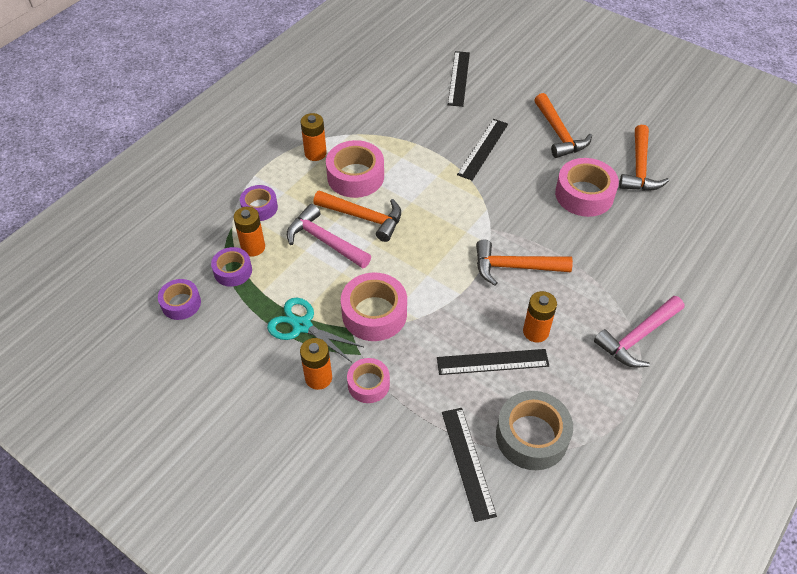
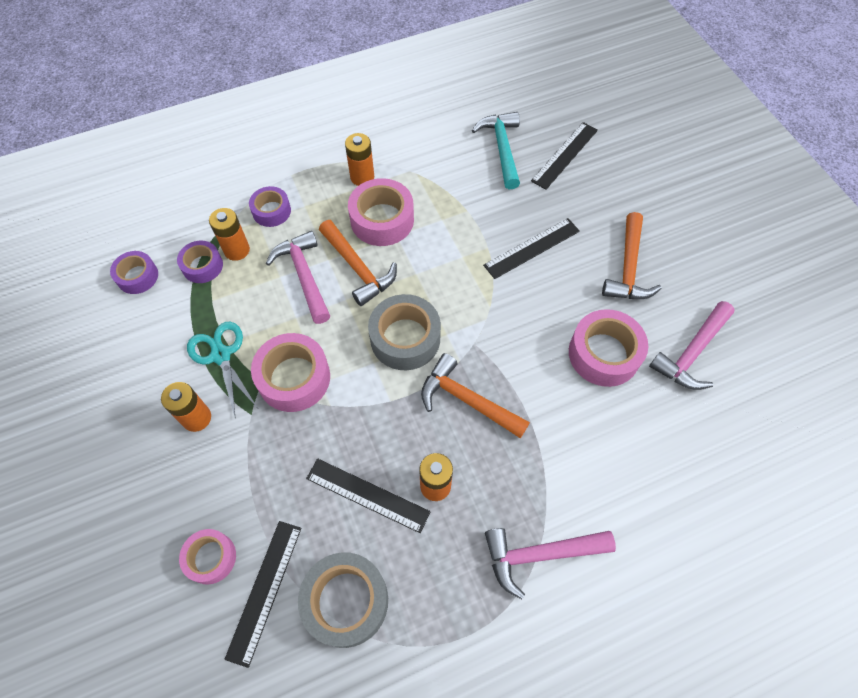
camera: 30 degrees right, 10 degrees up
(368, 384) = (235, 451): pink tape -> pink tape (211, 558)
(409, 91) = (502, 148): none -> turquoise hammer
(438, 248) = (405, 338): none -> grey tape
(639, 168) = (691, 353): orange hammer -> pink hammer

